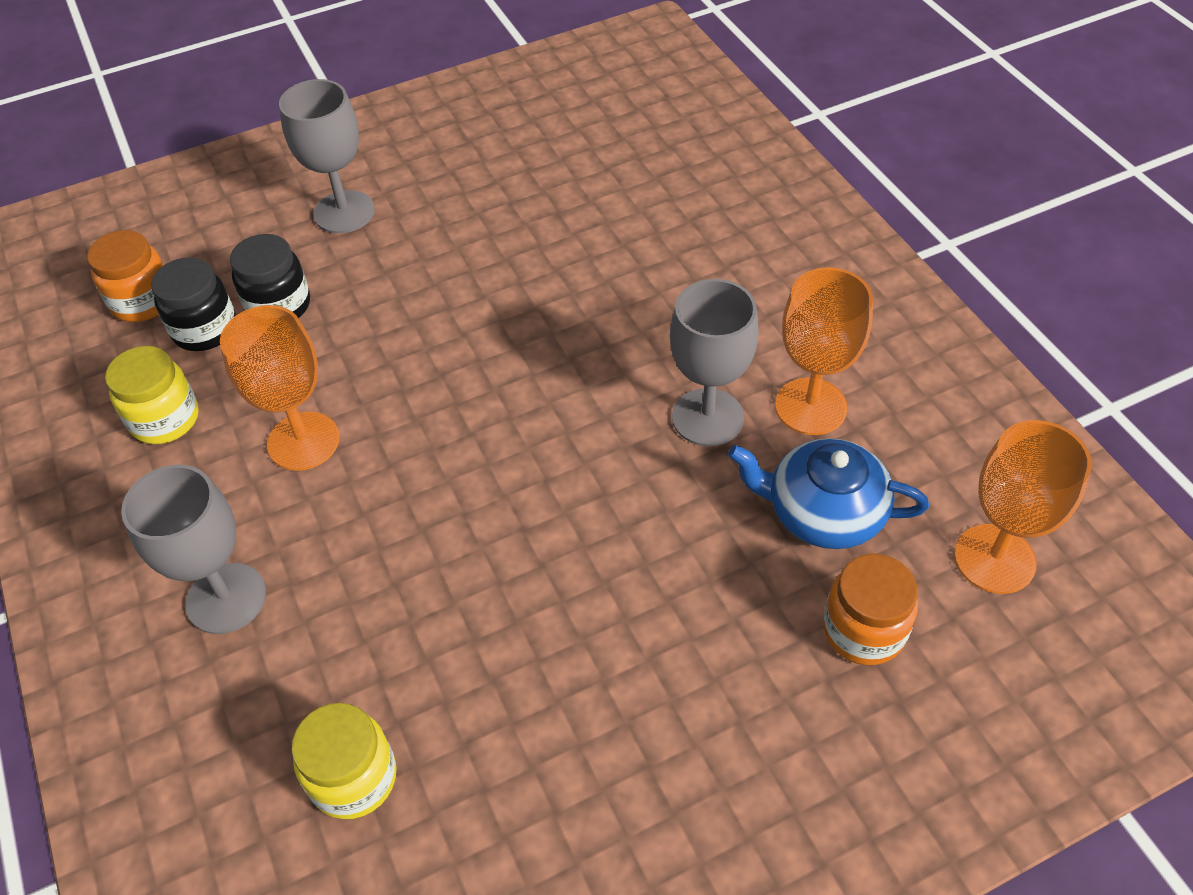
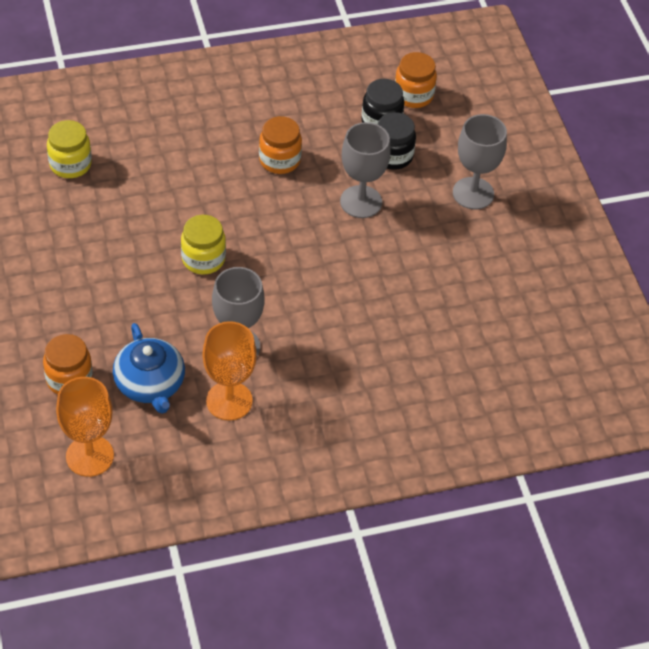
camera: 95 degrees right, 0 degrees up
(165, 419) = (315, 104): yellow jar -> yellow jar (203, 259)
(226, 598) = (186, 124): grey goblet -> grey goblet (361, 202)
(303, 441) = (279, 160): orange goblet -> orange jar
(823, 512) = (150, 384): blue teapot -> blue teapot turned 135 degrees clockwise

